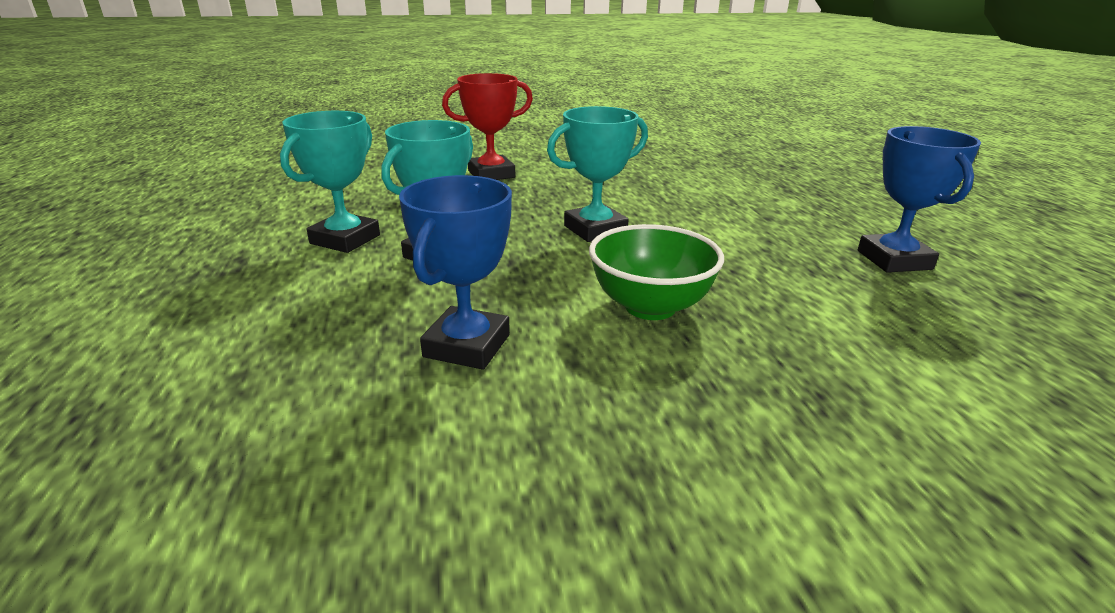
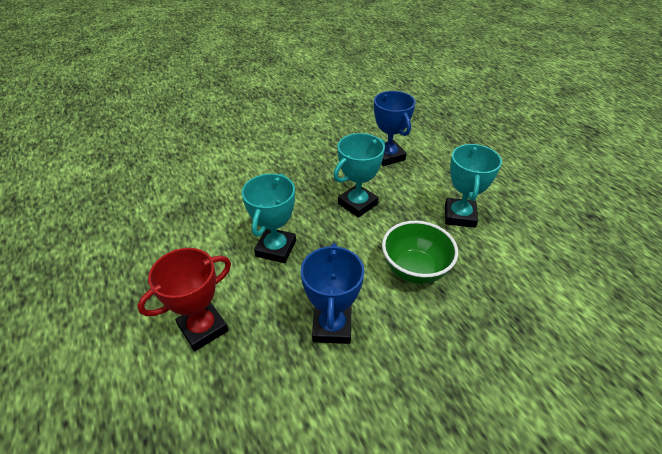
camera: 15 degrees left, 15 degrees up
(345, 239) = (209, 246): turquoise trophy -> turquoise trophy (459, 216)
(491, 174) = (267, 156): red trophy -> red trophy (203, 328)
(894, 260) = (525, 199): blue trophy -> blue trophy (388, 156)

